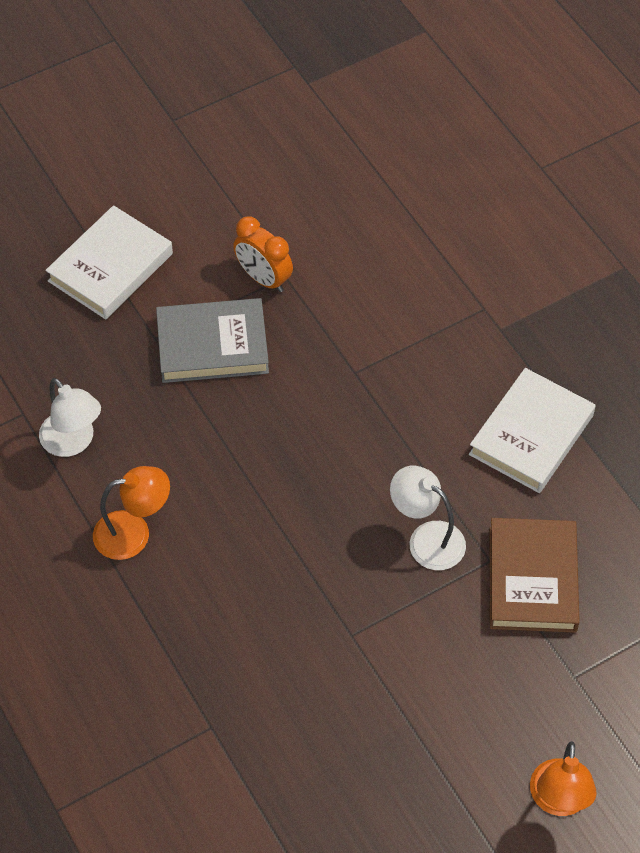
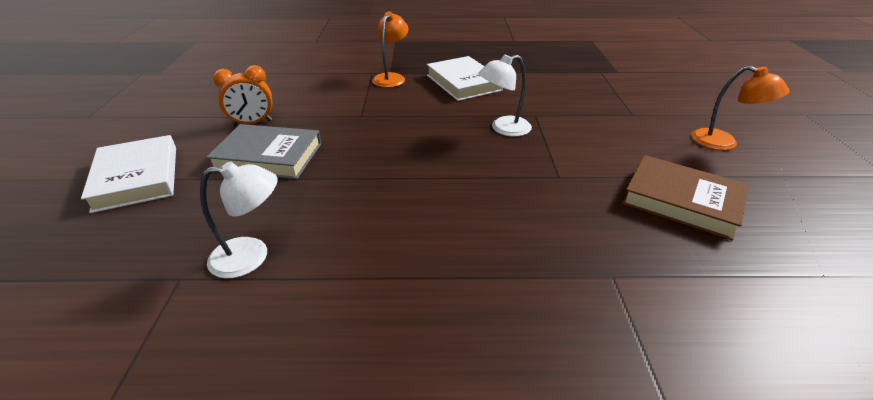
camera: 60 degrees left, 20 degrees down
(134, 533) = (379, 252): orange lamp -> orange lamp (391, 78)
(212, 345) = (268, 156): grey book -> grey book turned 75 degrees clockwise
(532, 579) = (557, 107): brown book -> brown book (681, 201)

